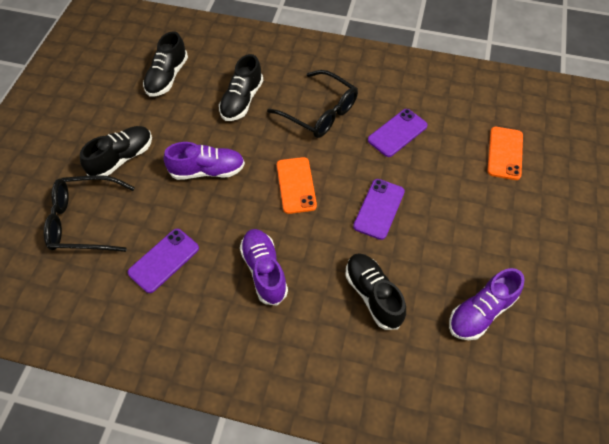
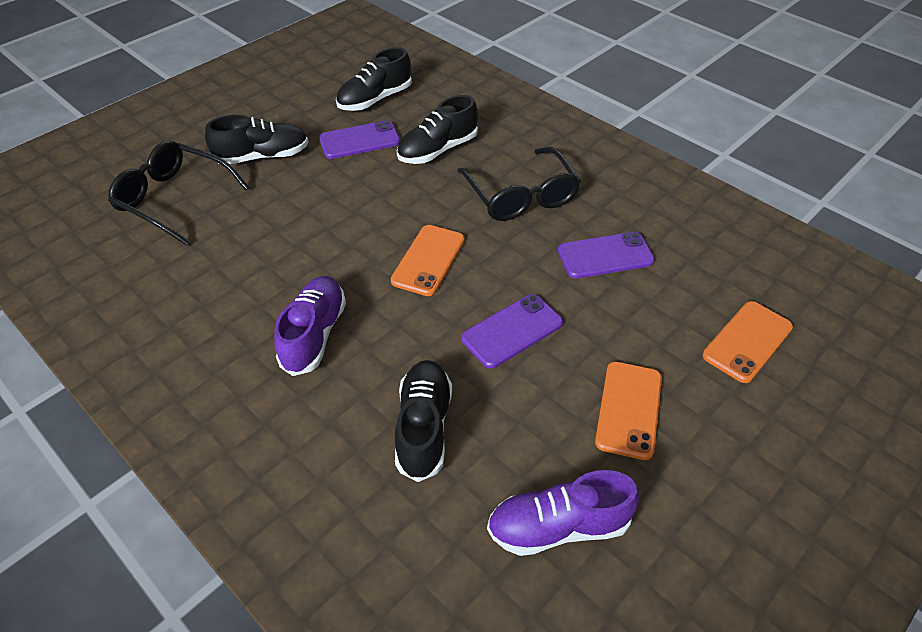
camera: 30 degrees right, 10 degrees down
(164, 260) = (217, 272): purple phone -> purple phone (359, 140)
(207, 171) = (340, 204): purple shoe -> none
(472, 226) = (628, 409): none -> orange phone

